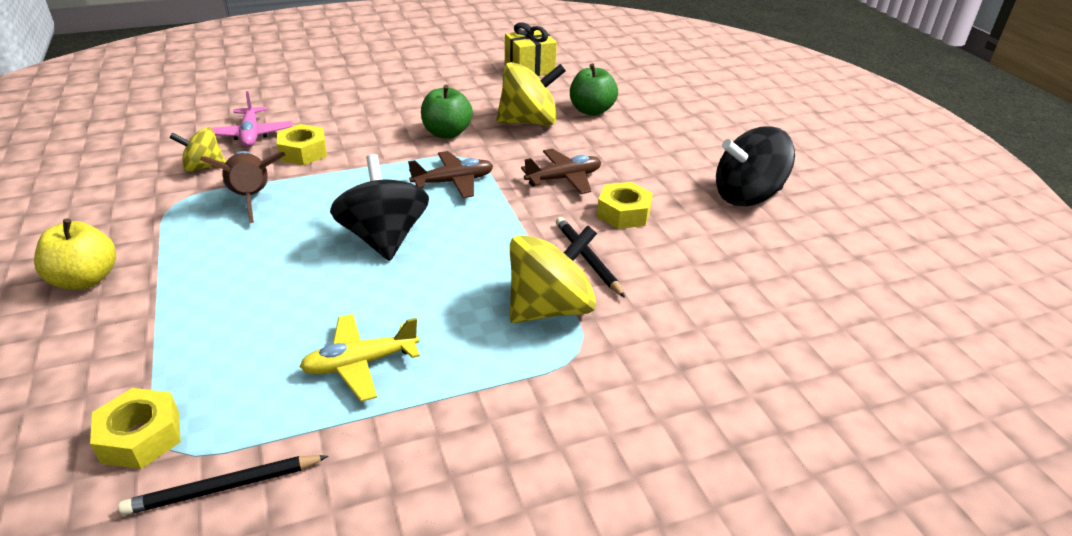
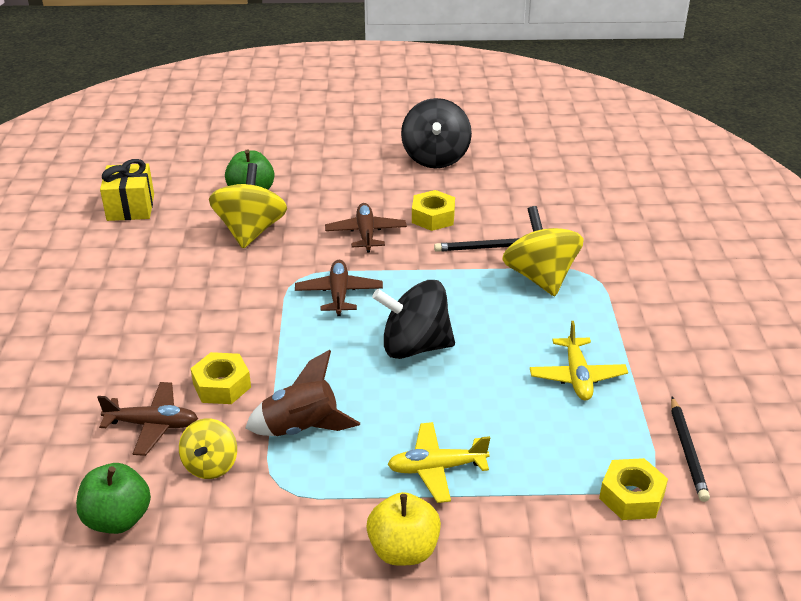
camera: 70 degrees left, 0 degrees up
(196, 281) = (436, 468): none -> yellow plane
(251, 135) = (152, 425): pink plane -> brown plane
(447, 133) = (241, 284): green apple -> green apple (118, 519)

